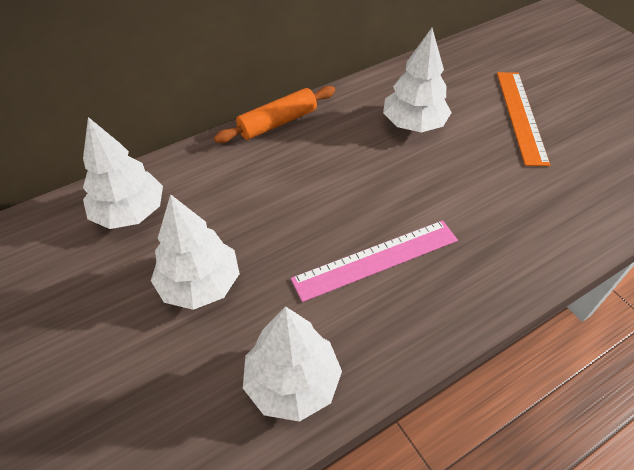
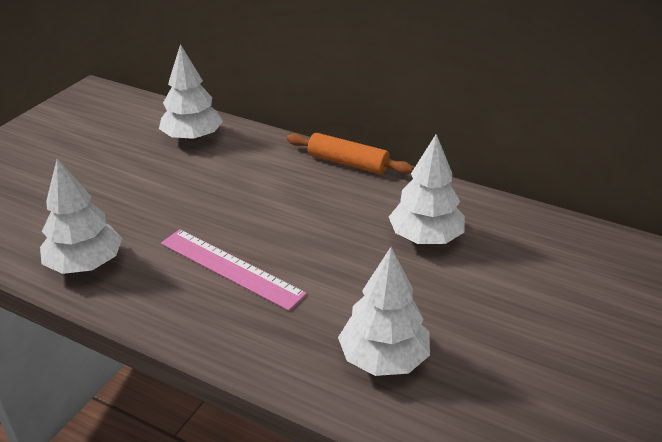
camera: 60 degrees right, 15 degrees down
(200, 284) = (148, 192): white tree -> white tree (383, 358)
(521, 116) = (521, 310): orange ruler -> none

